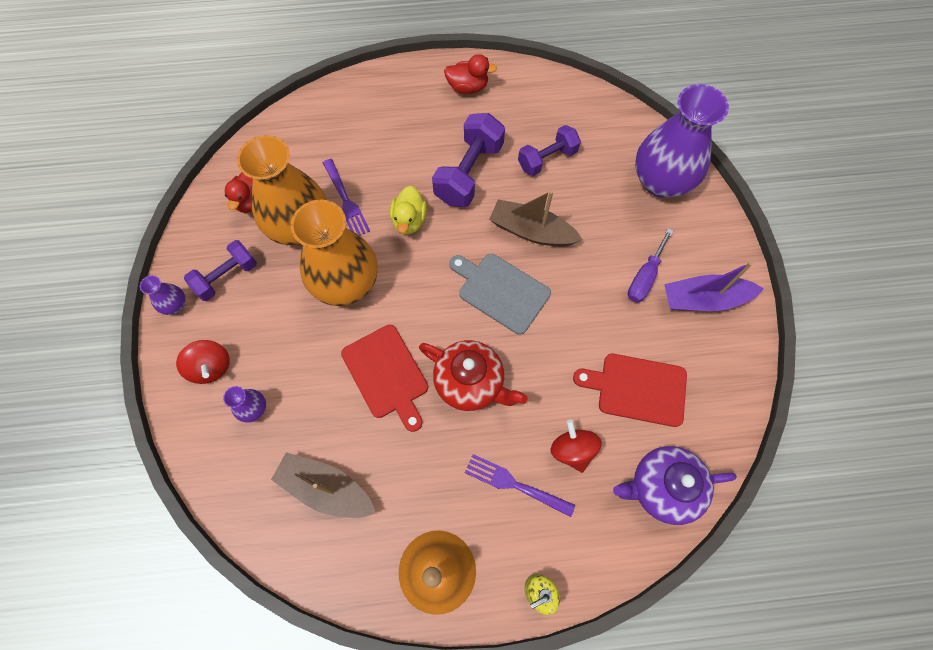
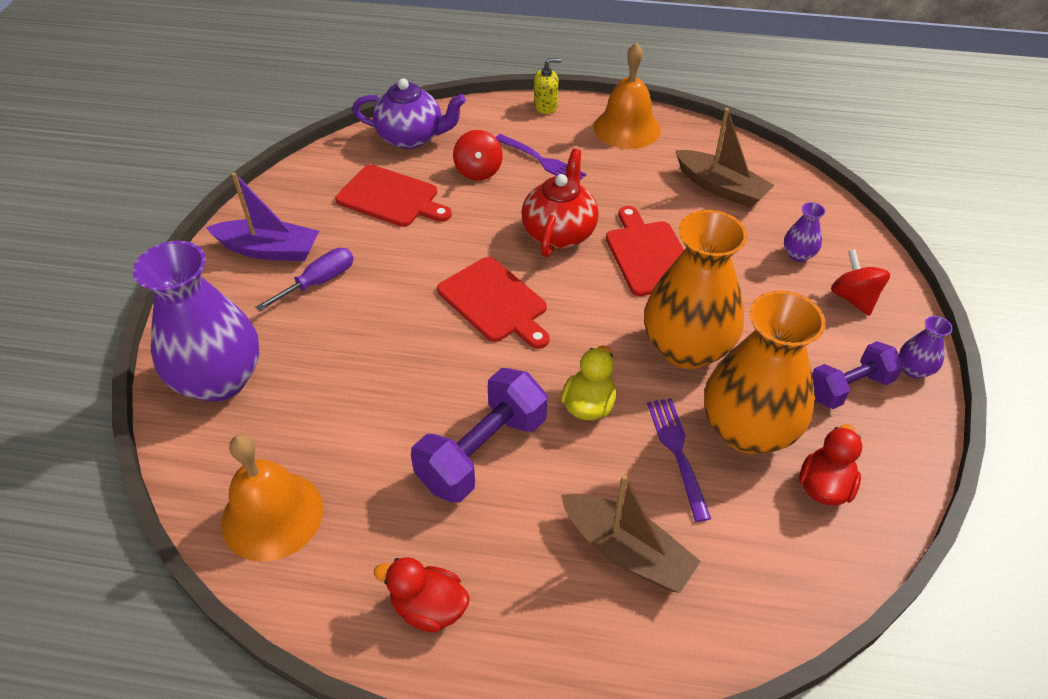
camera: 165 degrees left, 20 degrees down
(470, 382) = (559, 232): red teapot -> red teapot turned 60 degrees clockwise
(501, 291) = (494, 302): grey cutting board -> red cutting board
(531, 231) = (428, 357): brown boat -> brown boat (627, 551)
(547, 159) = (357, 446): purple dumbbell -> none
(574, 111) = (272, 515): none -> orange bell

